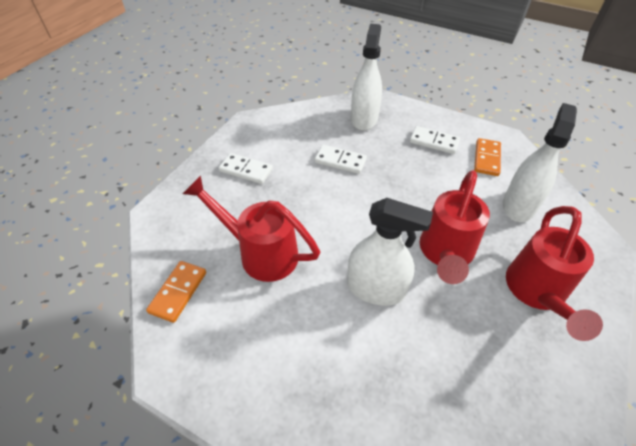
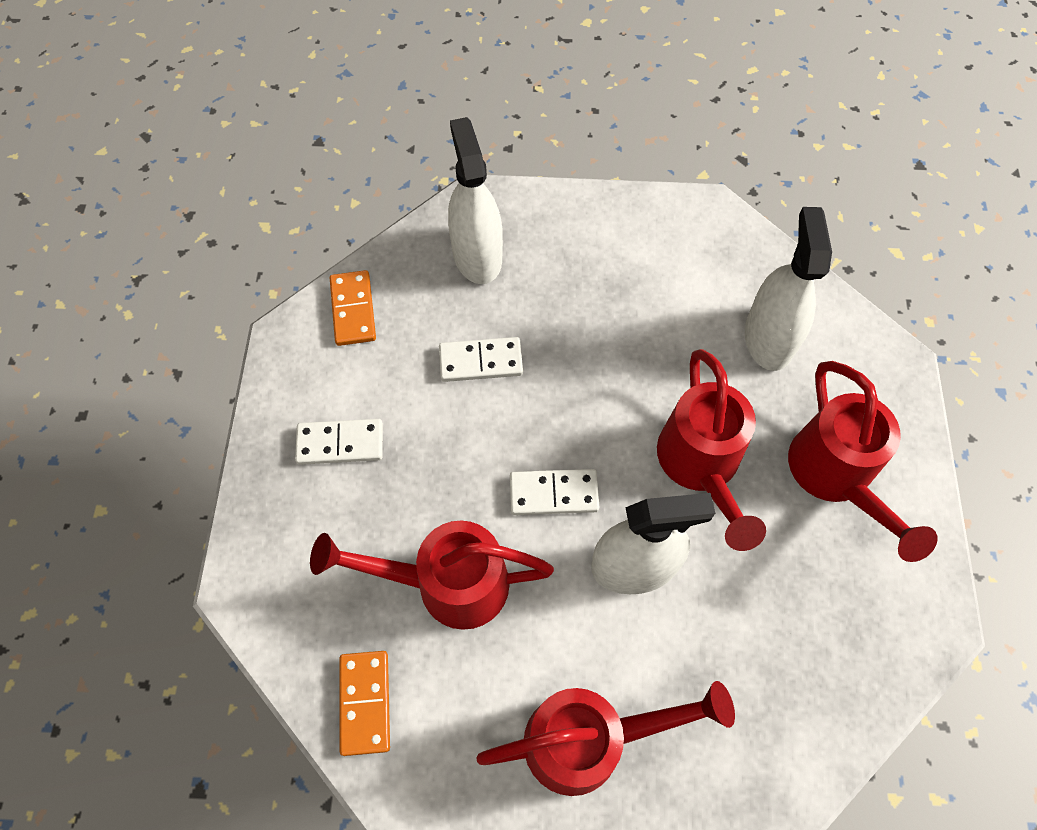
camera: 25 degrees left, 15 degrees up
(296, 374) = (591, 739): none -> red watering can
(434, 142) = (606, 262): white domino -> white domino (553, 493)
(486, 158) = (695, 265): orange domino -> orange domino (353, 310)

